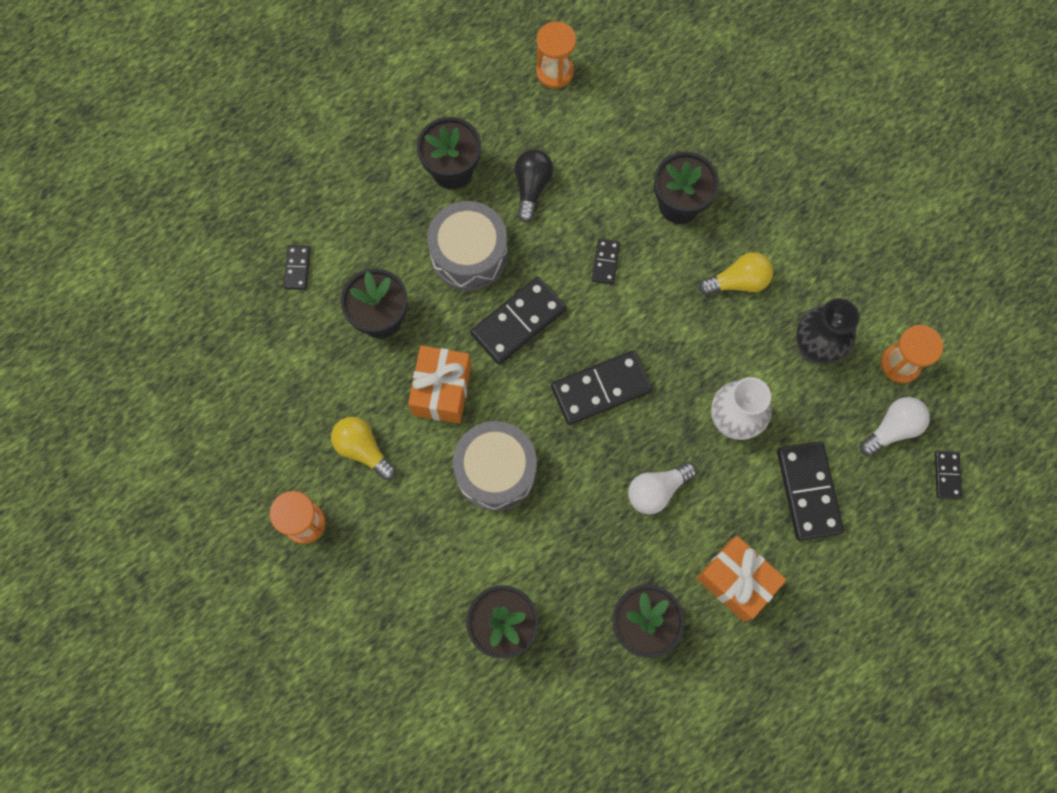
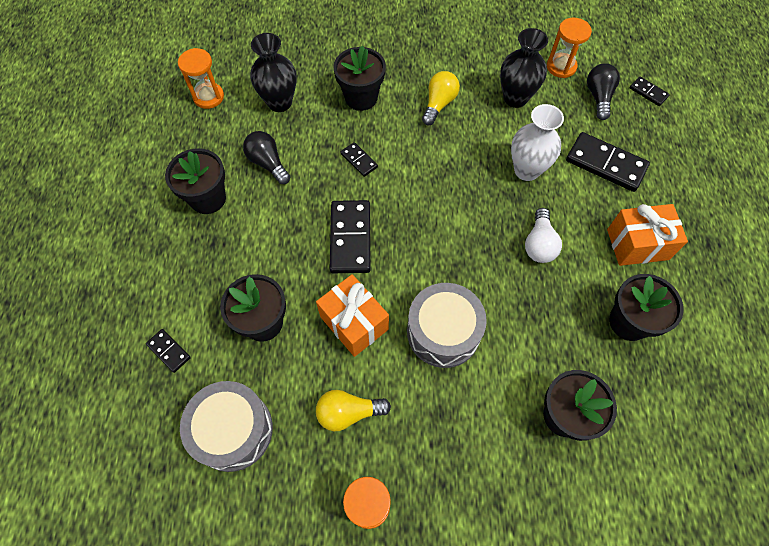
camera: 50 degrees left, 10 degrees down
(469, 254) = (274, 232): grey drum -> grey drum (233, 430)
(601, 388) = (441, 225): black domino -> none
(606, 138) = (279, 102): none -> black vase
(892, 429) = (598, 97): white light bulb -> black light bulb

